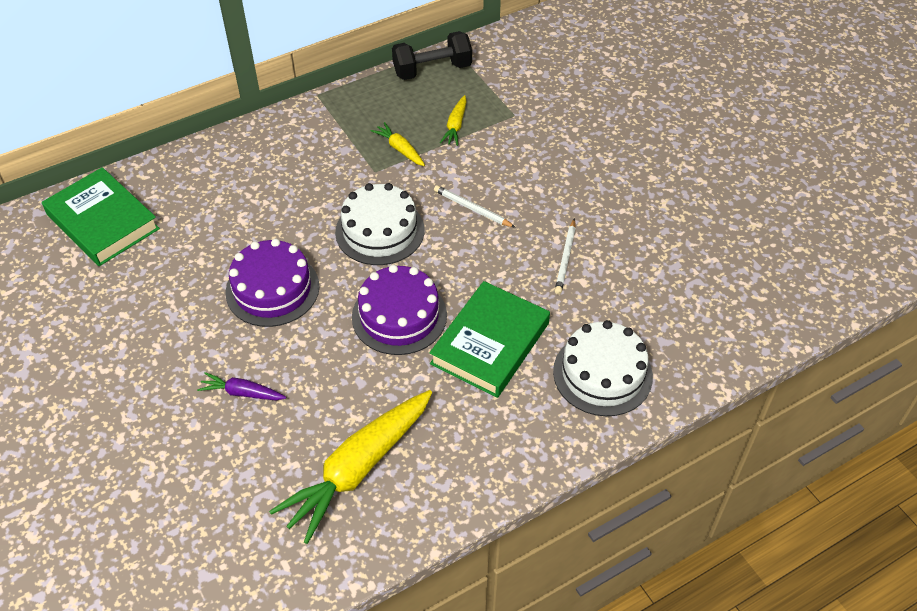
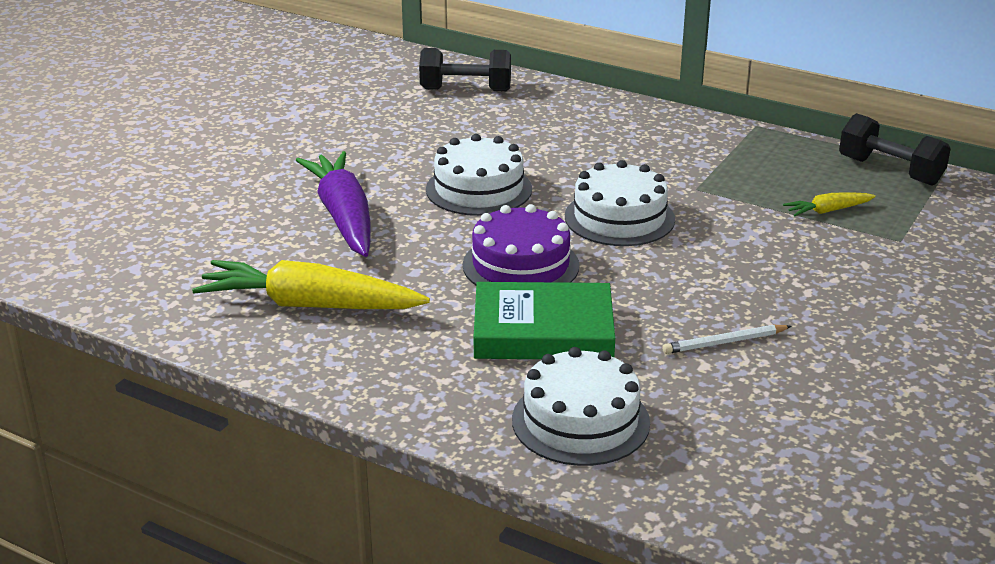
camera: 60 degrees right, 20 degrees down
(102, 222) = (465, 90): green book -> black dumbbell
(242, 393) = (343, 217): purple carrot -> purple carrot, size x2.16
(272, 289) = (479, 189): purple cake -> white cake
(400, 149) = (746, 191): yellow carrot -> none
(472, 209) = (720, 260): white pencil -> none

